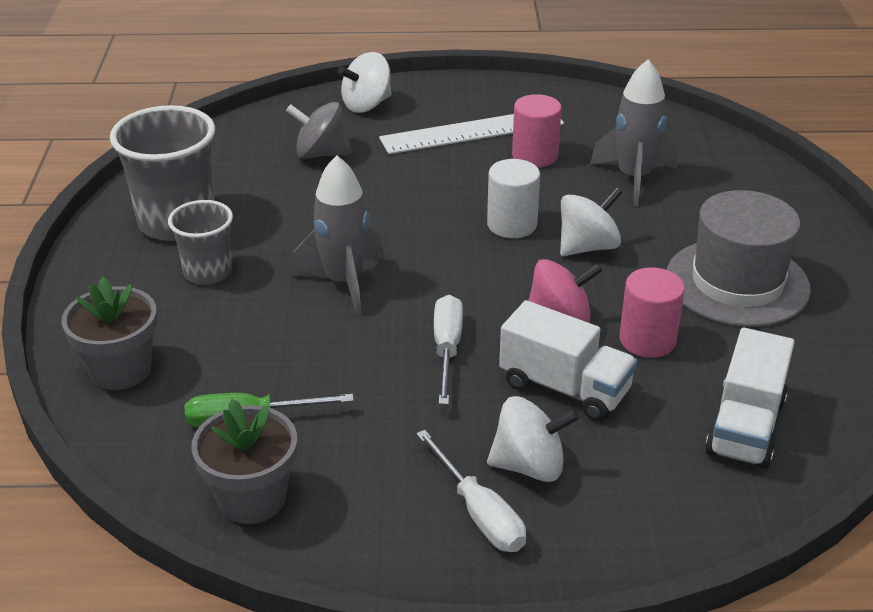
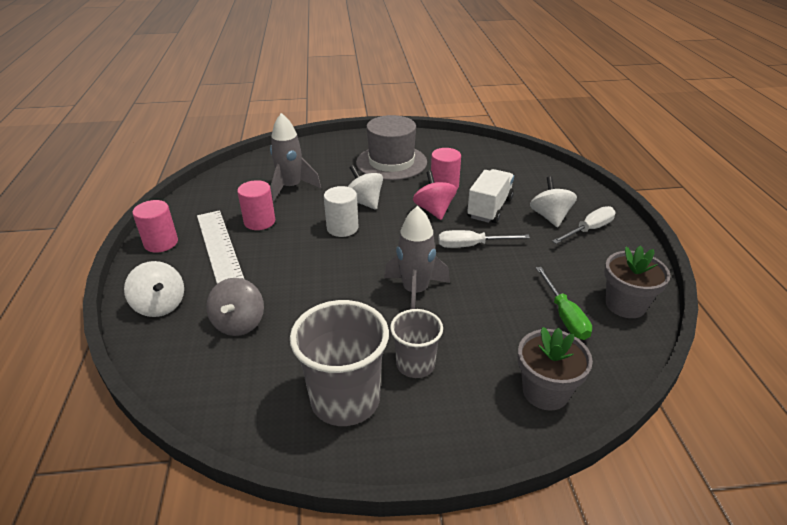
camera: 95 degrees left, 0 degrees up
(490, 92) = (161, 243): none -> pink cylinder
(745, 427) = (497, 165): white truck -> none

